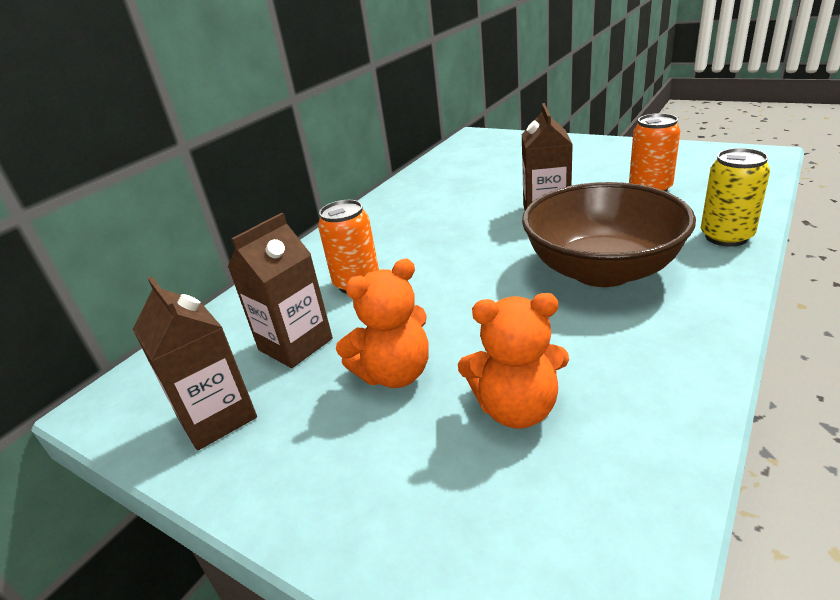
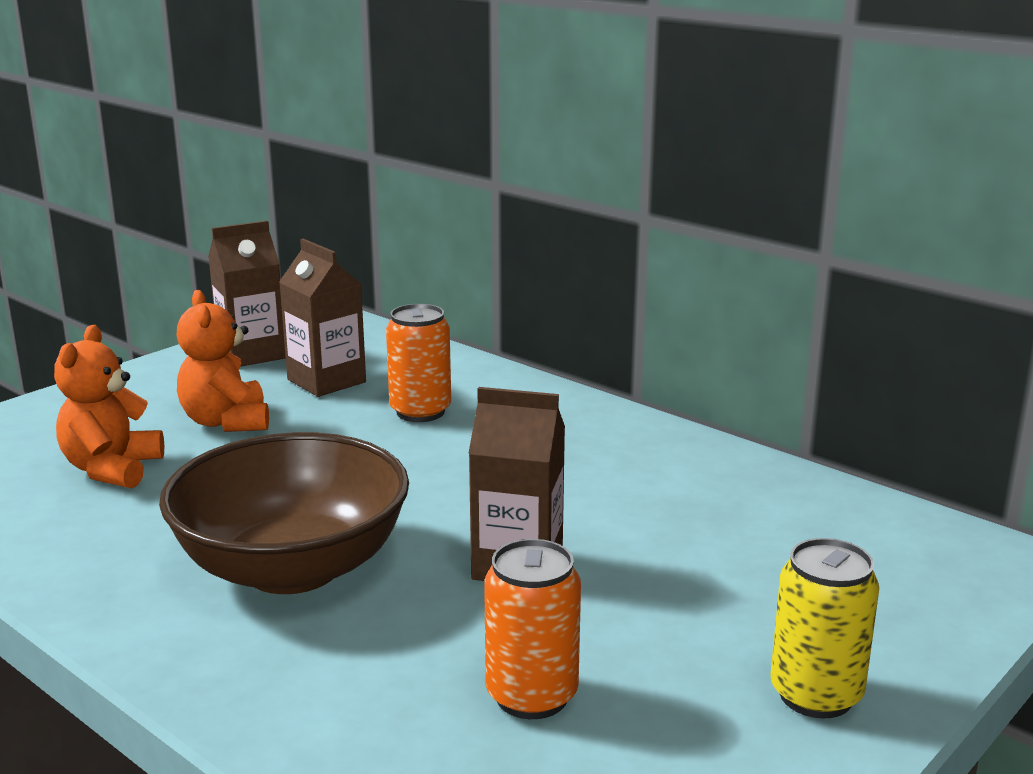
camera: 95 degrees right, 10 degrees down
(726, 237) = (277, 707): yellow can -> yellow can (816, 695)

